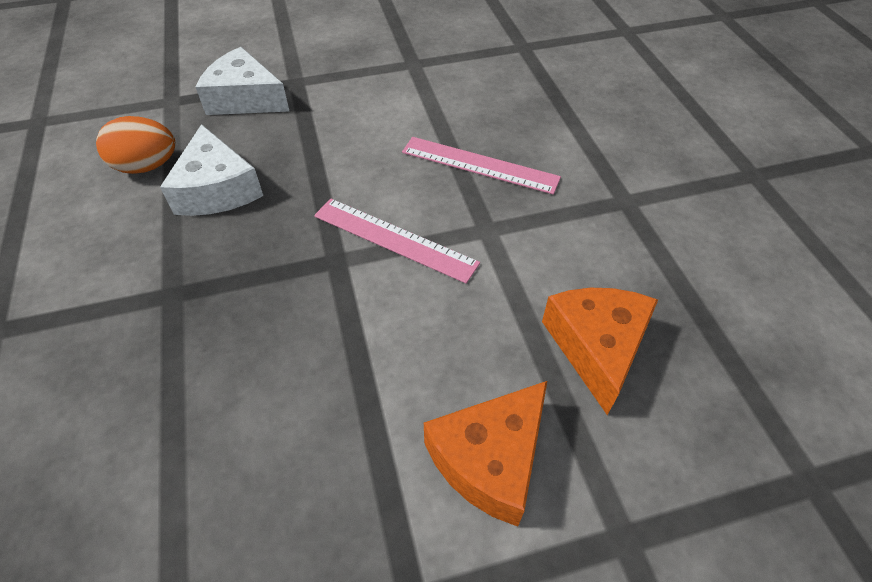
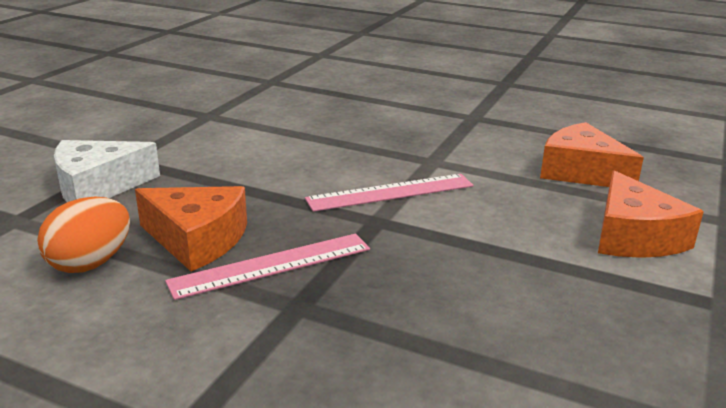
camera: 50 degrees left, 25 degrees down
(217, 189) = (197, 240): white cheese -> orange cheese
(479, 165) = (365, 139): pink ruler -> pink ruler (272, 265)

